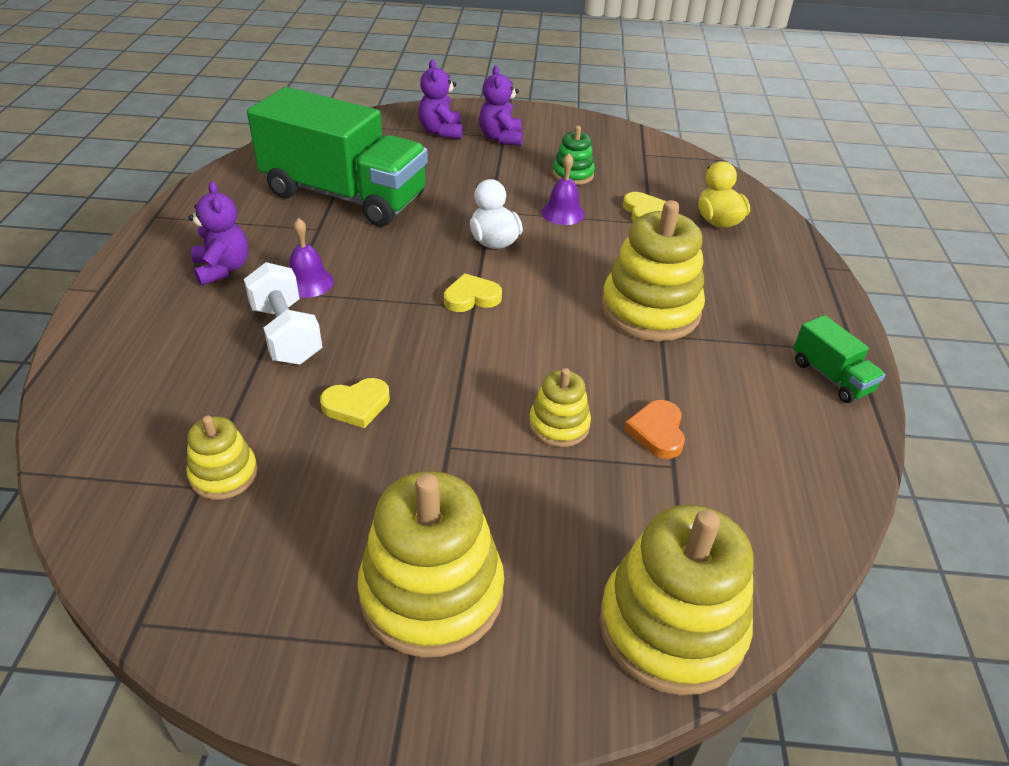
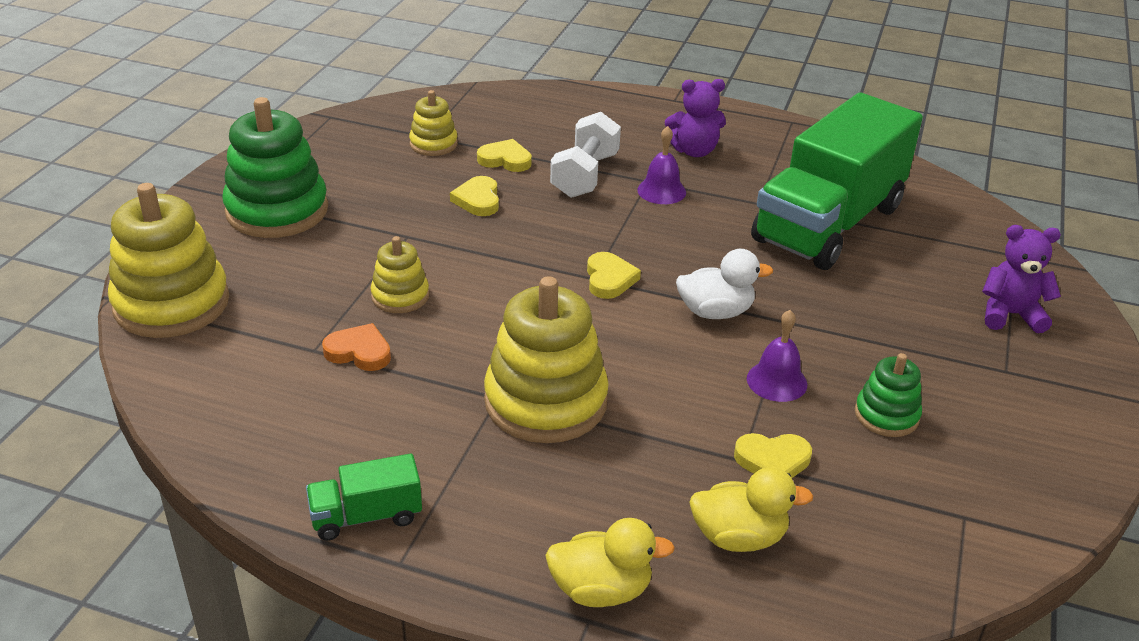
camera: 105 degrees right, 5 degrees down
(259, 400) = (505, 160): none -> yellow heart
(286, 334) = (585, 175): white dumbbell -> white dumbbell turned 60 degrees counterclockwise
(432, 593) = (277, 210): yellow stacking toy -> green stacking toy
(501, 138) = (998, 367): purple teddy bear -> none
(799, 265) = (601, 590): none -> yellow duck

